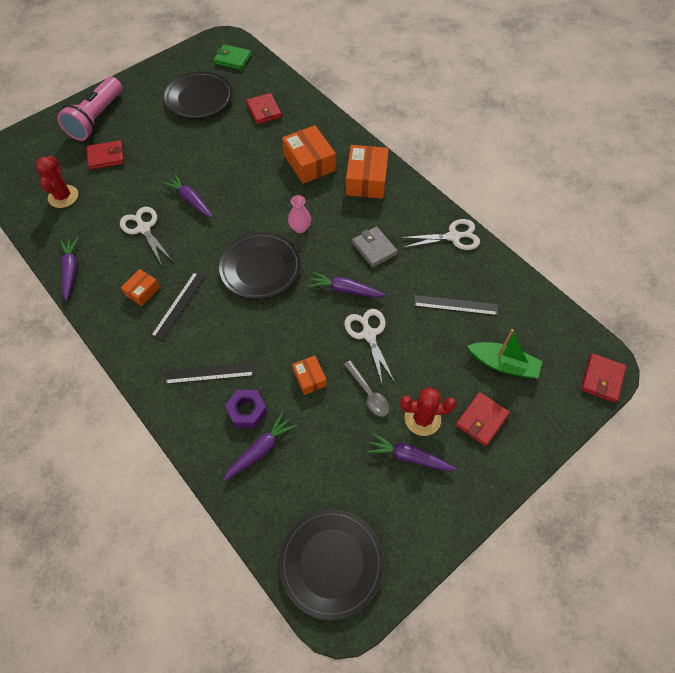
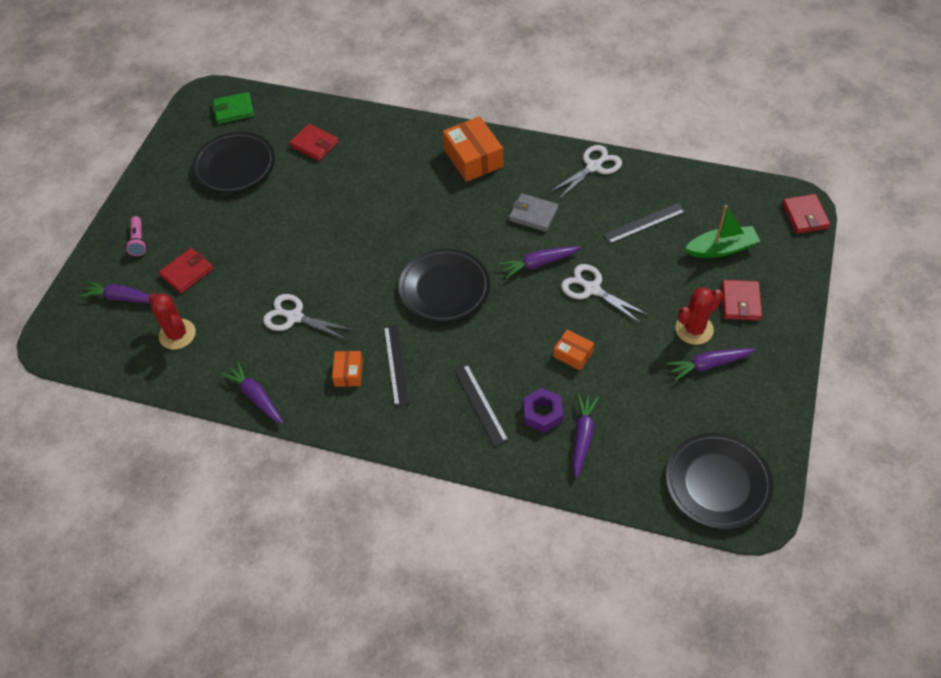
camera: 30 degrees left, 5 degrees down
(96, 119) = (138, 241): pink flashlight -> pink flashlight, size x0.47
(190, 200) = (318, 266): purple carrot -> purple carrot (122, 298)
(209, 373) = (480, 404): black ruler -> black ruler turned 75 degrees counterclockwise
(300, 228) = (449, 233): pink vase -> none
(309, 163) = (405, 170): orange box -> none
(368, 393) = (633, 336): grey spoon -> none

